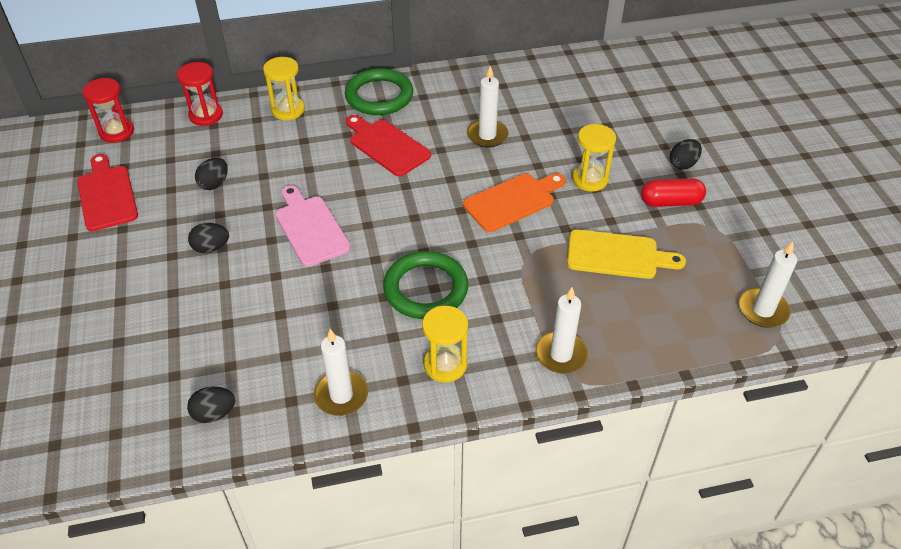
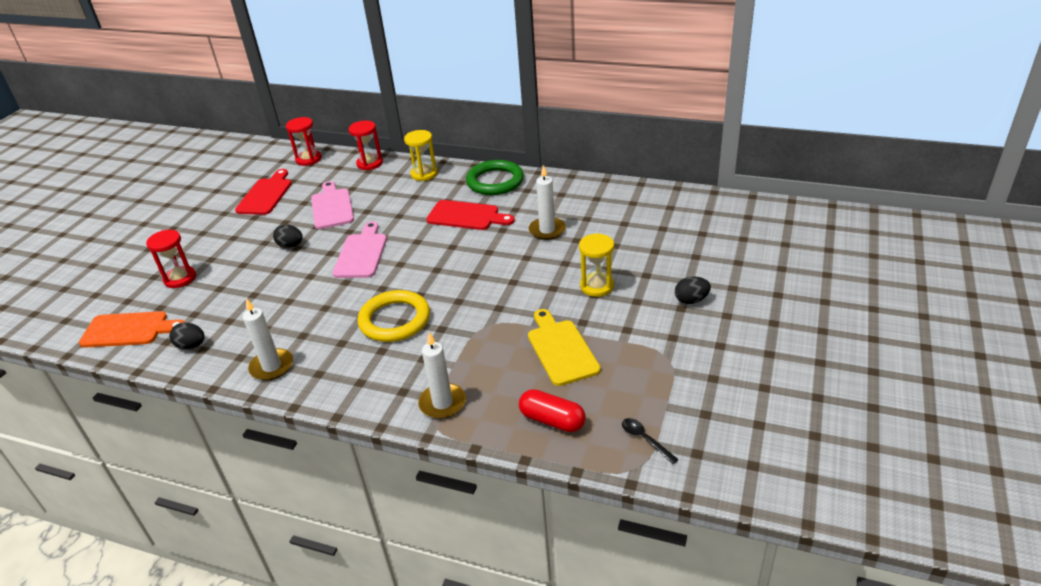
camera: 35 degrees right, 10 degrees down
(104, 340) = (180, 278): none -> red hourglass
(214, 184) = (332, 207): black egg -> pink cutting board
(387, 146) = (466, 216): red cutting board -> red cutting board turned 120 degrees clockwise
(426, 289) = (395, 320): green ring -> yellow ring
(445, 365) = (356, 375): yellow hourglass -> none
(512, 201) = (518, 282): orange cutting board -> orange cutting board (129, 330)
(617, 255) = (561, 349): yellow cutting board -> yellow cutting board turned 150 degrees counterclockwise
(670, 202) = (649, 326): red capsule -> red capsule (552, 420)
(763, 310) = (645, 439): white candle -> black spoon

